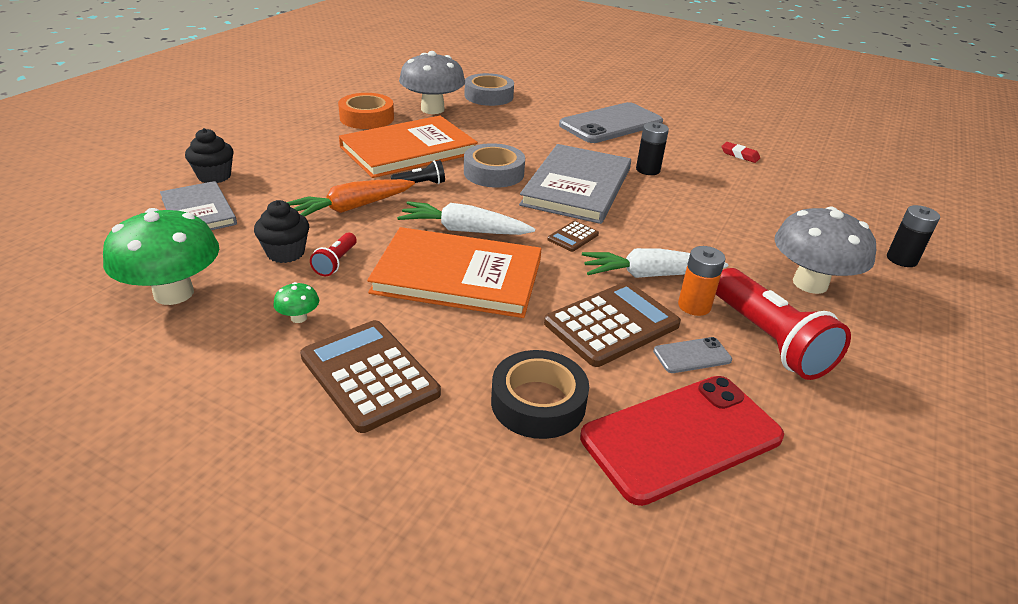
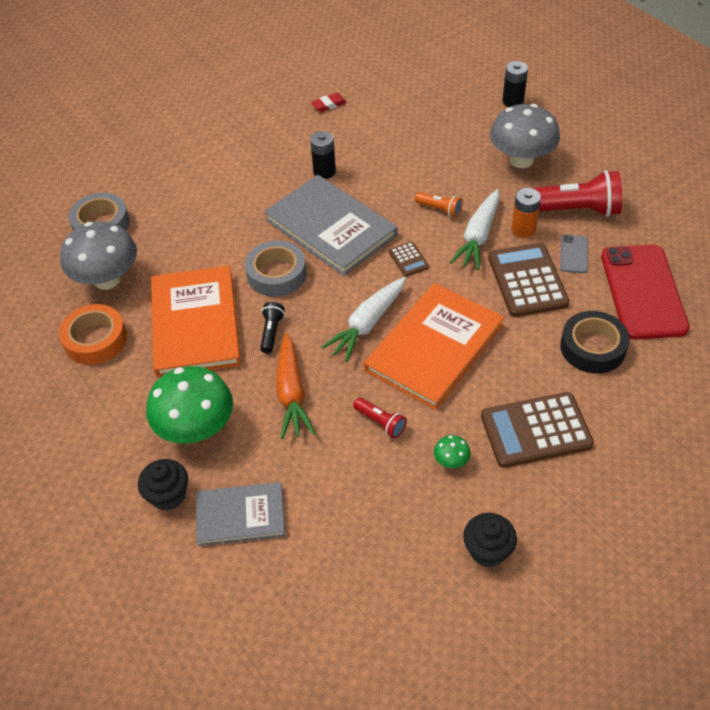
camera: 60 degrees left, 15 degrees up
(174, 293) = (382, 544): green mushroom -> green mushroom (196, 428)
(286, 253) = (349, 455): black cupcake -> black cupcake (487, 551)
(611, 124) = (223, 158): grey phone -> none
(665, 242) = (439, 209): none -> orange flashlight

